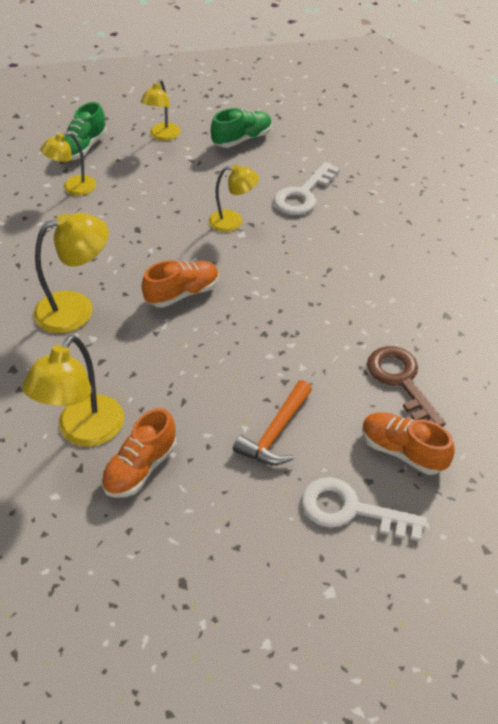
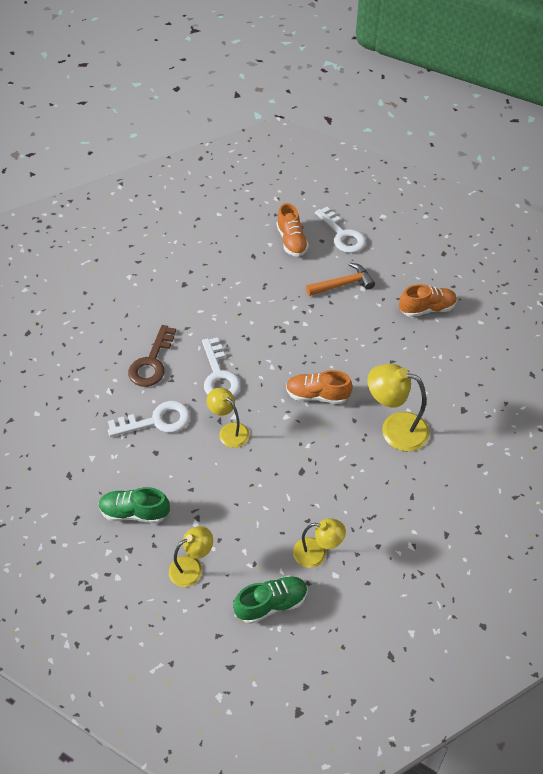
camera: 140 degrees left, 5 degrees up
(83, 432) = (444, 345): yellow lamp -> none
(296, 255) = (219, 375): none -> white key
(401, 381) = (253, 268): brown key -> brown key (152, 362)

